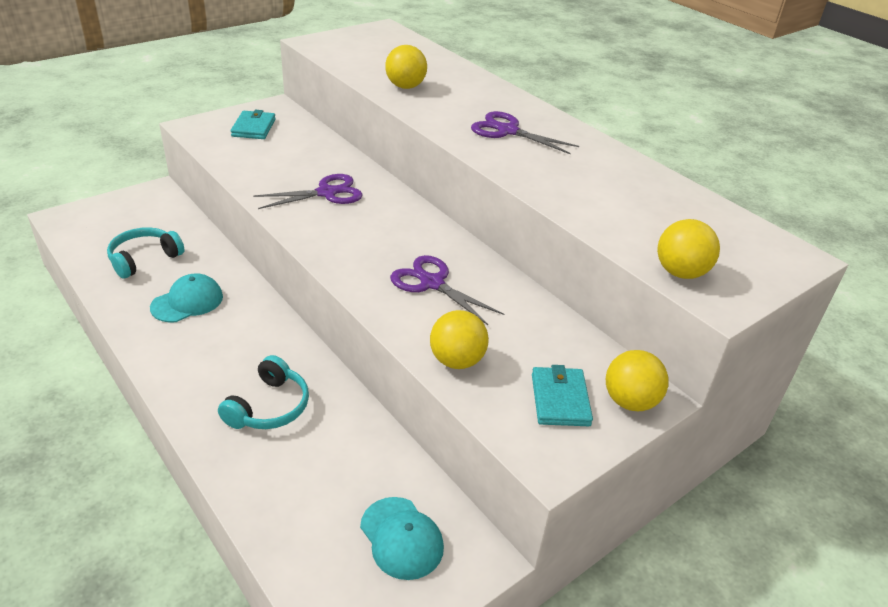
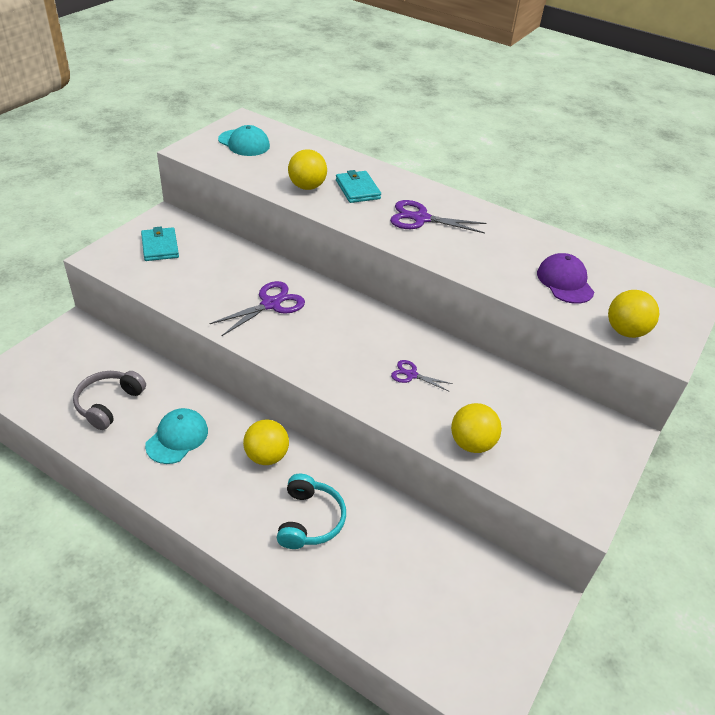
camera: 20 degrees left, 5 degrees up
(144, 259) = (108, 403): turquoise headphones -> grey headphones
(401, 538) = (477, 601): turquoise cap -> turquoise cap (244, 143)
(432, 283) = (411, 375): purple scissors -> purple scissors, size x0.57
(560, 399) = (564, 456): turquoise wallet -> turquoise wallet (357, 189)
(630, 401) = (612, 442): yellow ball -> yellow ball (266, 456)
(636, 214) = (565, 282): none -> purple cap

